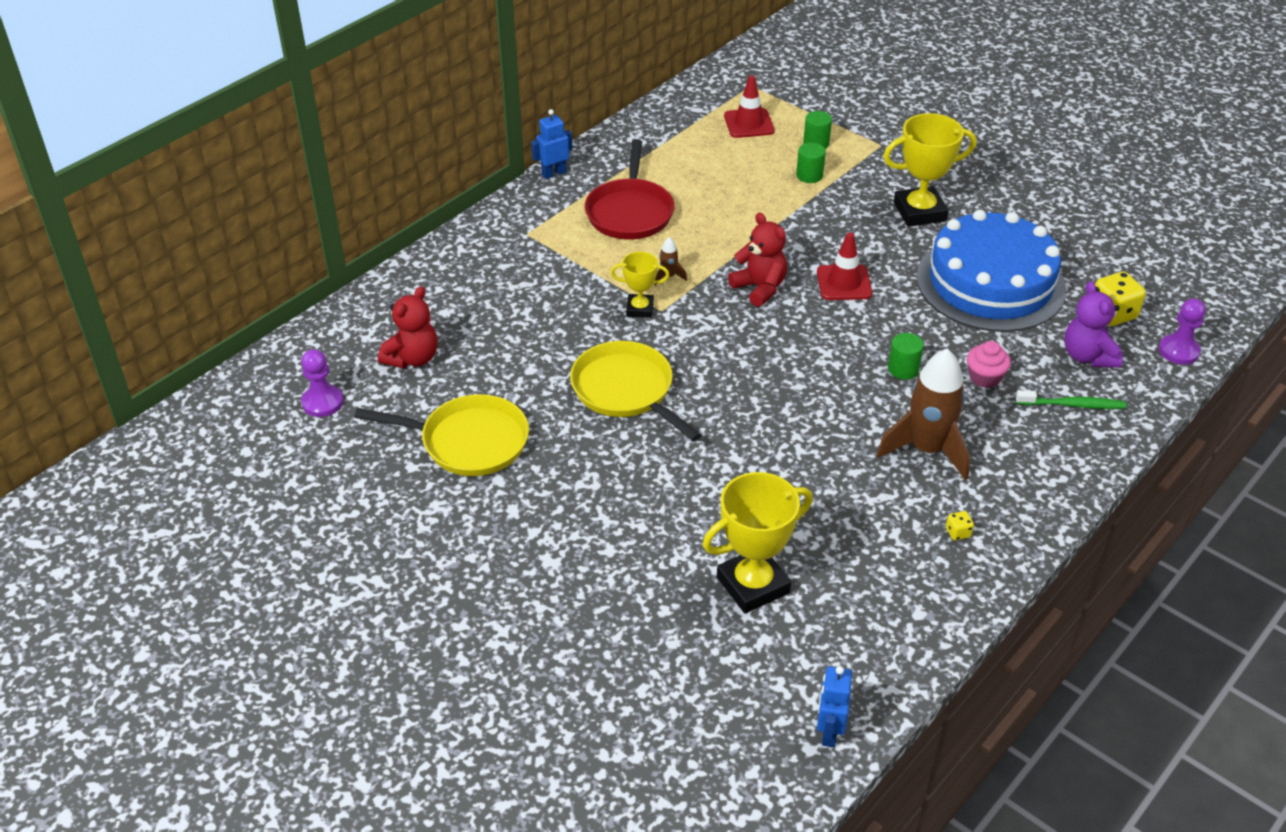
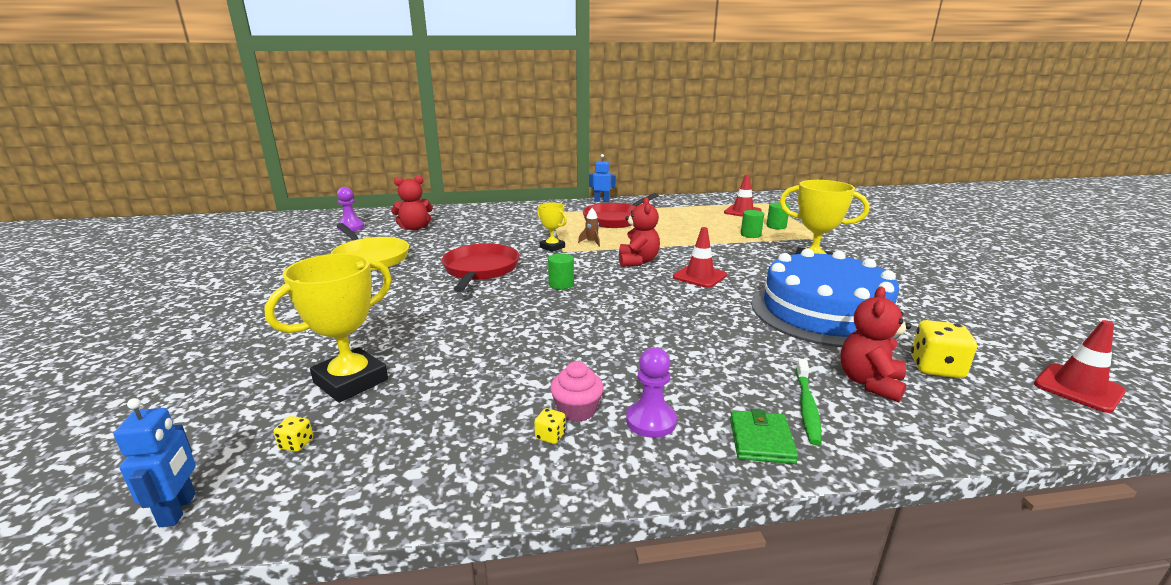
camera: 40 degrees right, 20 degrees down
(626, 391) = (480, 270): yellow pan -> red pan
(753, 585) = (351, 381): yellow trophy -> yellow trophy turned 60 degrees counterclockwise
(813, 651) = (296, 444): none -> yellow dice
(829, 732) = (178, 510): blue robot -> blue robot turned 120 degrees clockwise
(903, 369) = (674, 325): green cylinder -> green cylinder (561, 284)
(927, 450) = (617, 373): brown rocket -> none
(985, 377) = (739, 355): pink cupcake -> pink cupcake (577, 410)
(1072, 405) = (807, 406): green toothbrush -> green toothbrush turned 60 degrees clockwise
(1075, 452) = (761, 440): none -> green wallet
(1087, 356) = (870, 383): purple teddy bear -> red teddy bear
(1178, 351) = (998, 421): purple pawn -> purple pawn (651, 421)
(1199, 287) = (1078, 388): none -> red traffic cone

